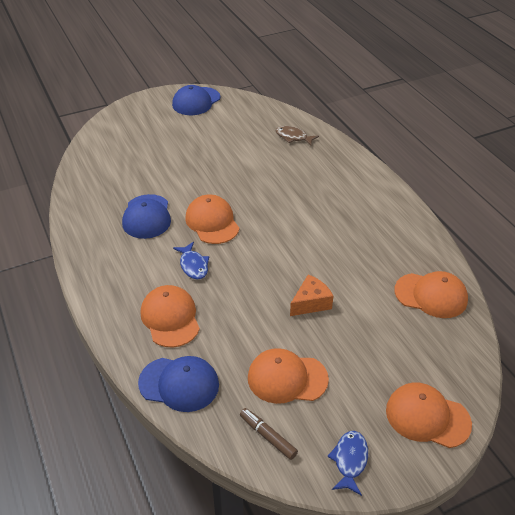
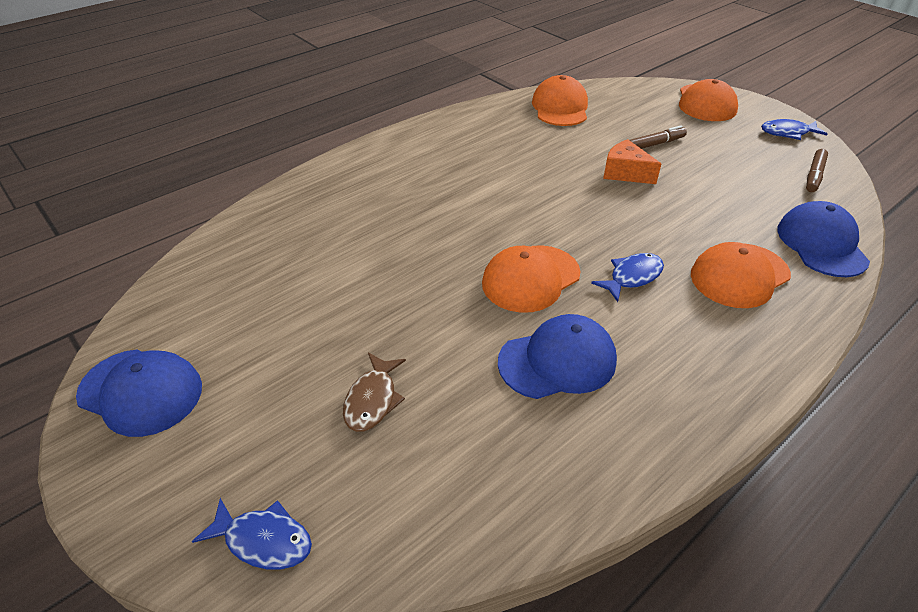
camera: 105 degrees left, 0 degrees up
(110, 128) = (263, 540): none -> blue fish
(287, 378) = (739, 174): orange cap -> none
(293, 137) = (278, 232): brown fish -> brown fish (372, 399)
(351, 339) = (655, 144): none -> brown marker

